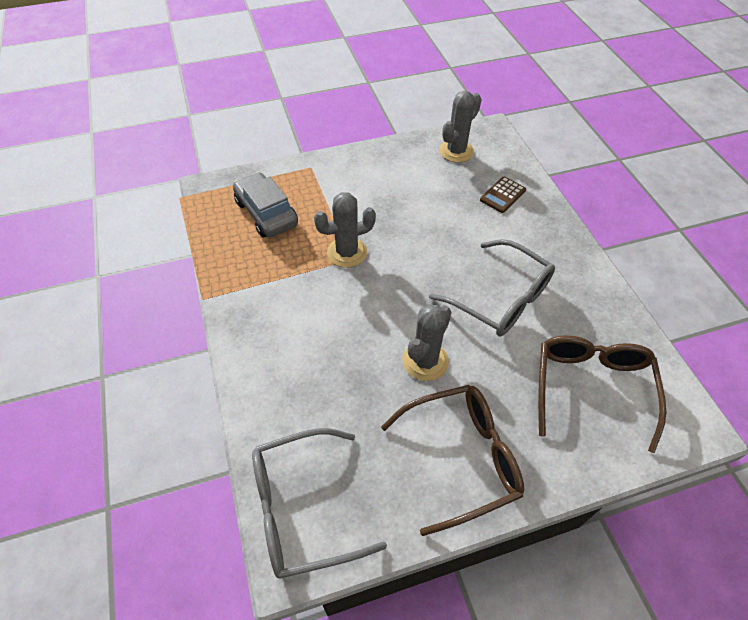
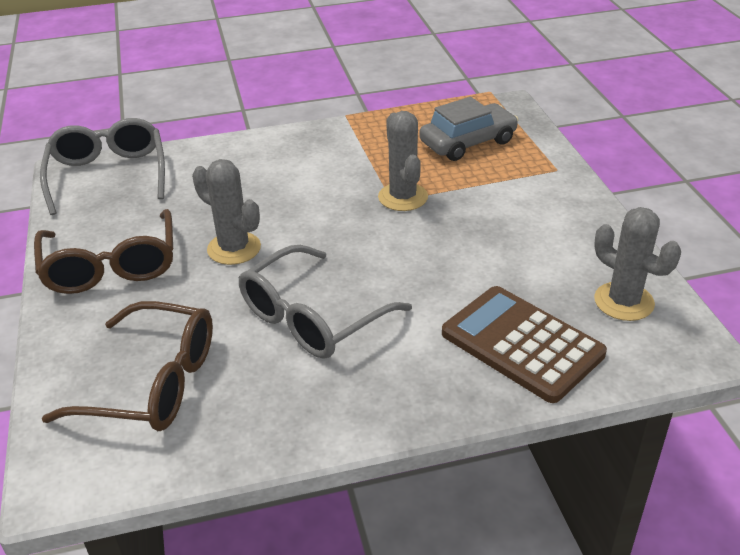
camera: 95 degrees right, 15 degrees down
(502, 195) = (522, 344): brown calculator -> brown calculator, size x1.96

